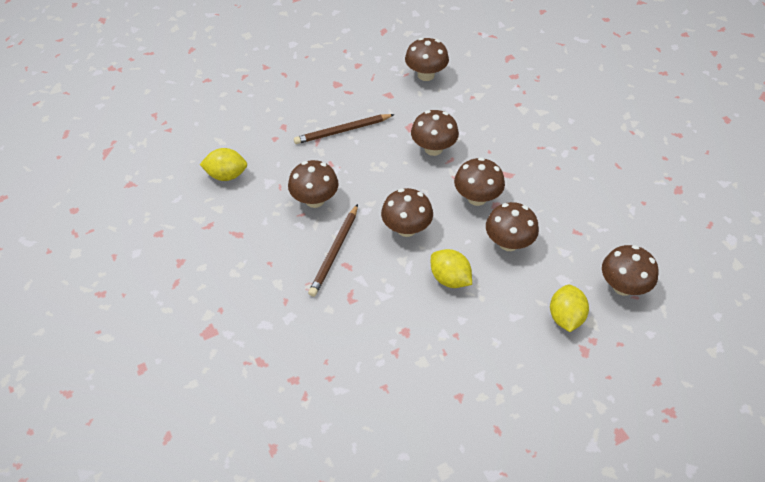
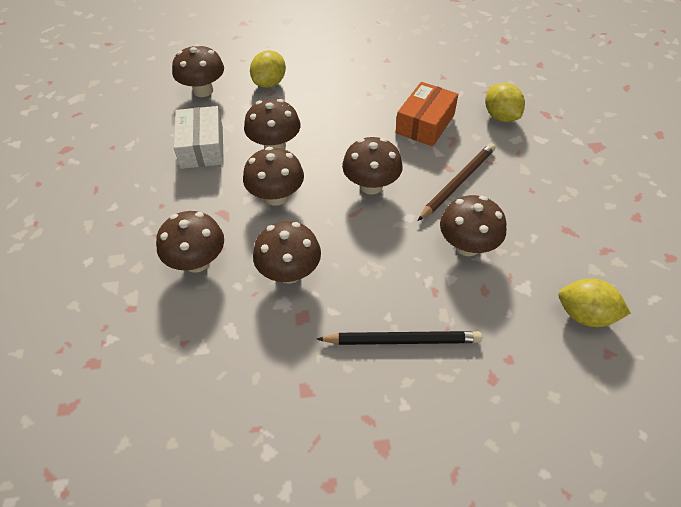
camera: 160 degrees left, 0 degrees up
(343, 131) = (402, 340): brown pencil -> black pencil
(382, 310) = (425, 124): none -> orange box
(426, 75) = (224, 414): brown mushroom -> brown mushroom (197, 262)
(450, 279) = (351, 132): yellow lemon -> yellow lemon (500, 116)
(569, 223) = (202, 147): none -> white box

